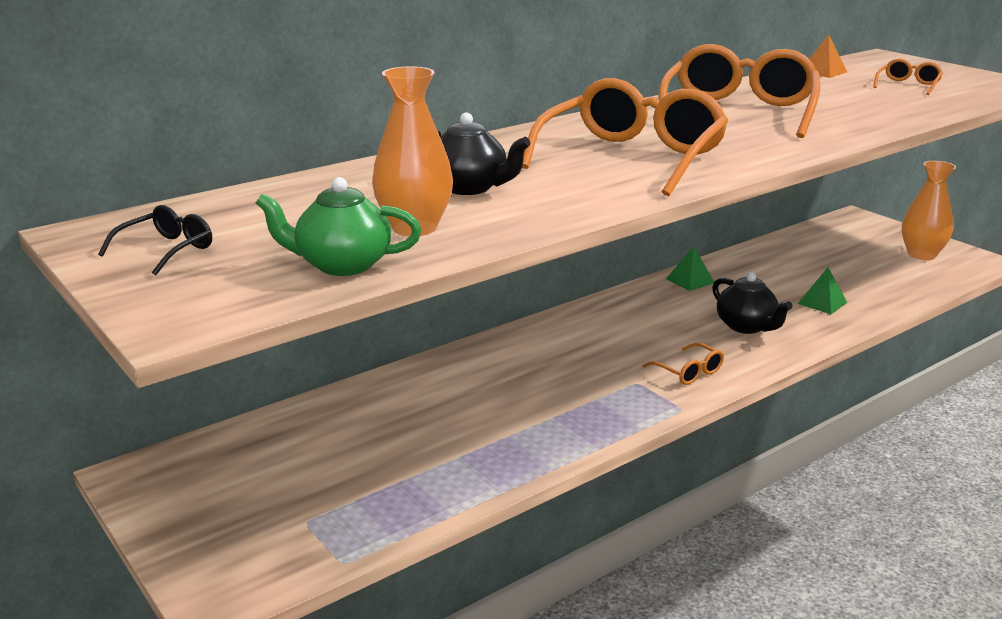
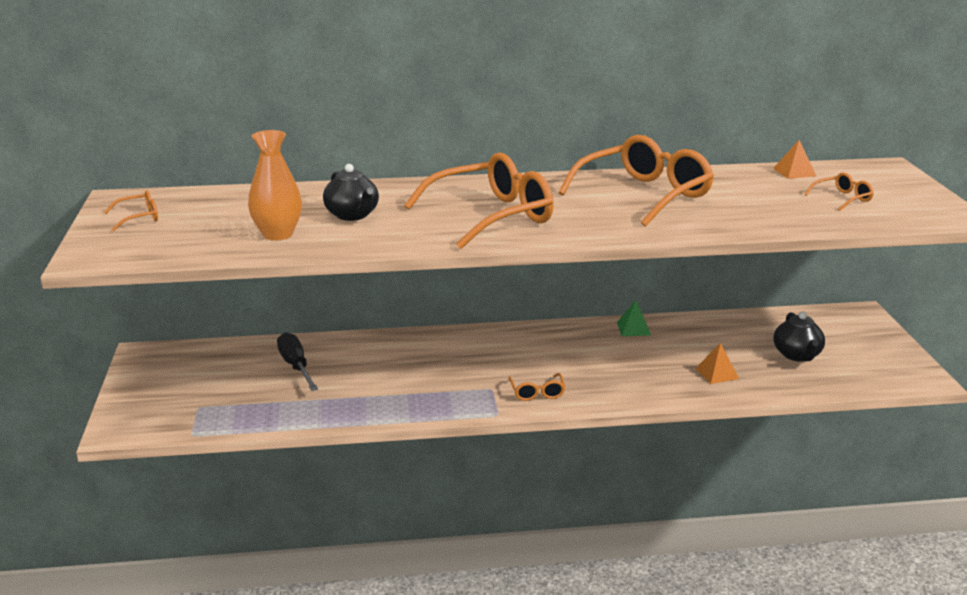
camera: 30 degrees right, 0 degrees up
(167, 250) = (139, 218): black glasses -> orange glasses
(342, 265) = (205, 247): green teapot -> none
(376, 426) = (296, 366): none -> black screwdriver
(746, 326) = (627, 374): black teapot -> black teapot (797, 355)
(822, 303) = (717, 373): green pyramid -> orange pyramid
(921, 254) = (872, 359): orange vase -> none

